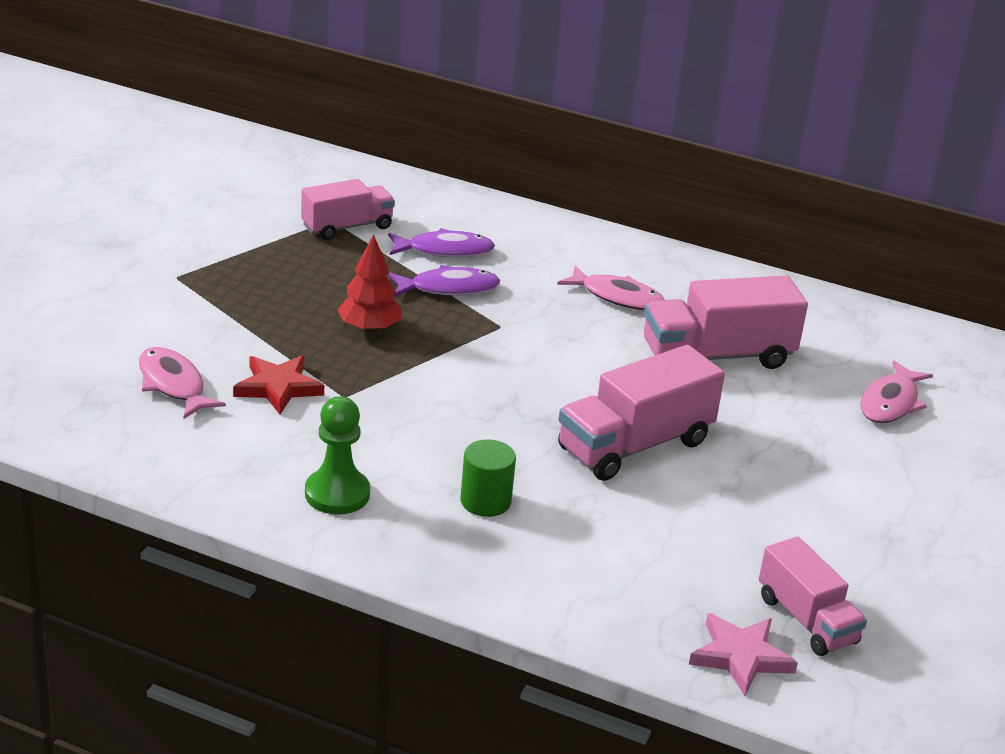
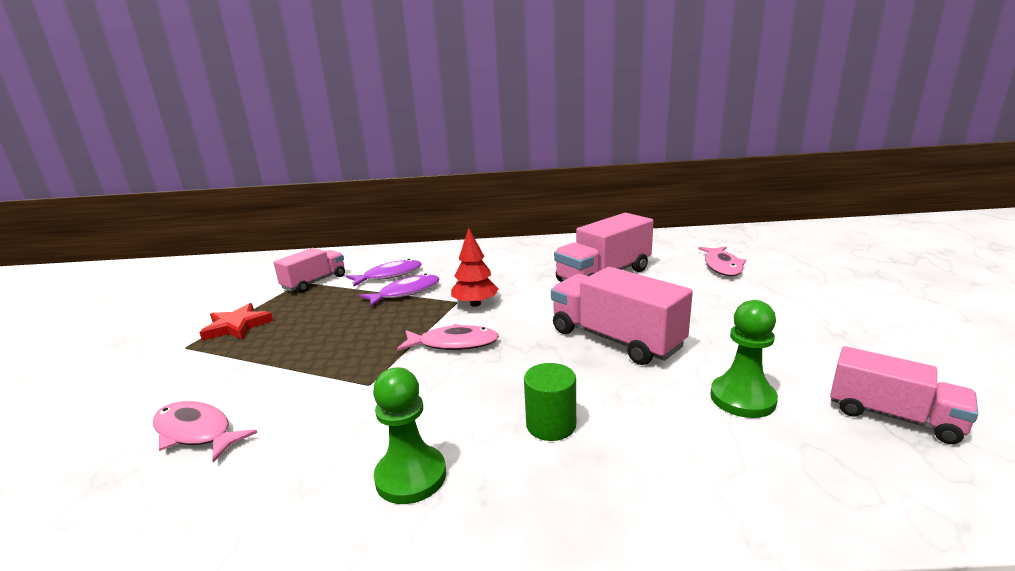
camera: 20 degrees left, 10 degrees down
(278, 387) = (305, 398): red star -> red star (237, 326)
(369, 328) = (362, 331): red tree -> red tree (475, 304)
(617, 297) = (515, 266): pink fish -> pink fish (453, 344)
(634, 445) = (615, 339): pink truck -> pink truck turned 105 degrees clockwise
(688, 551) = (742, 398): none -> green pawn
(740, 657) = (908, 477): pink star -> none

